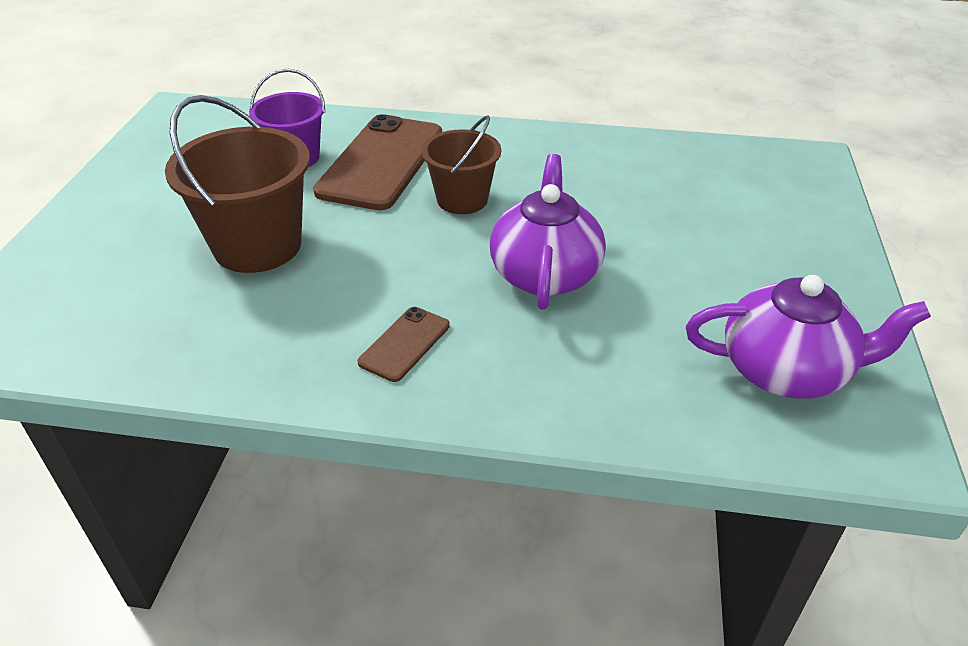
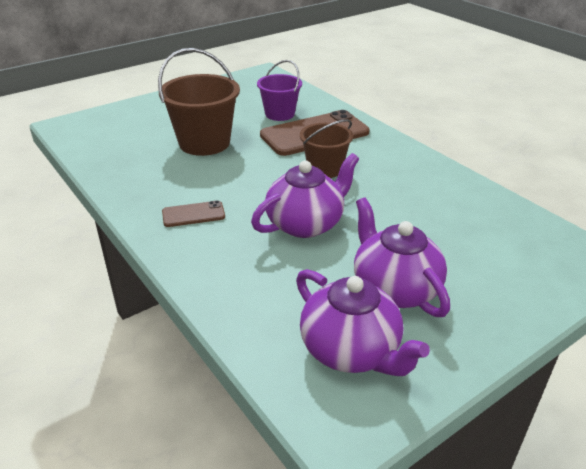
camera: 45 degrees right, 5 degrees down
(724, 286) = (394, 289): none -> purple teapot

